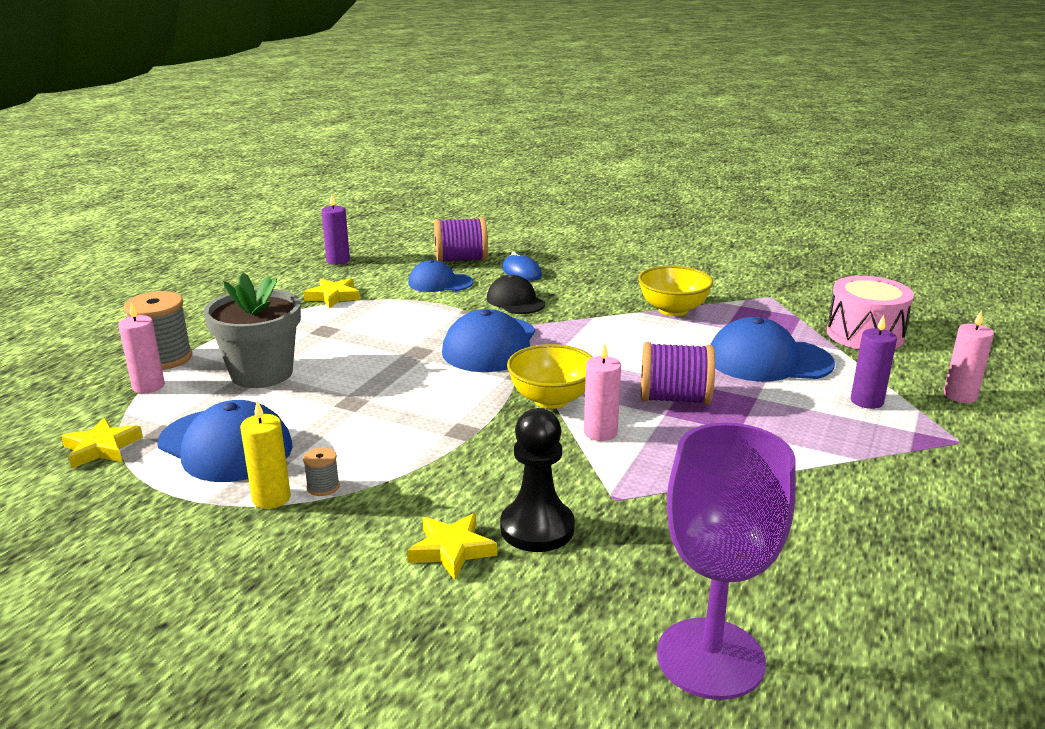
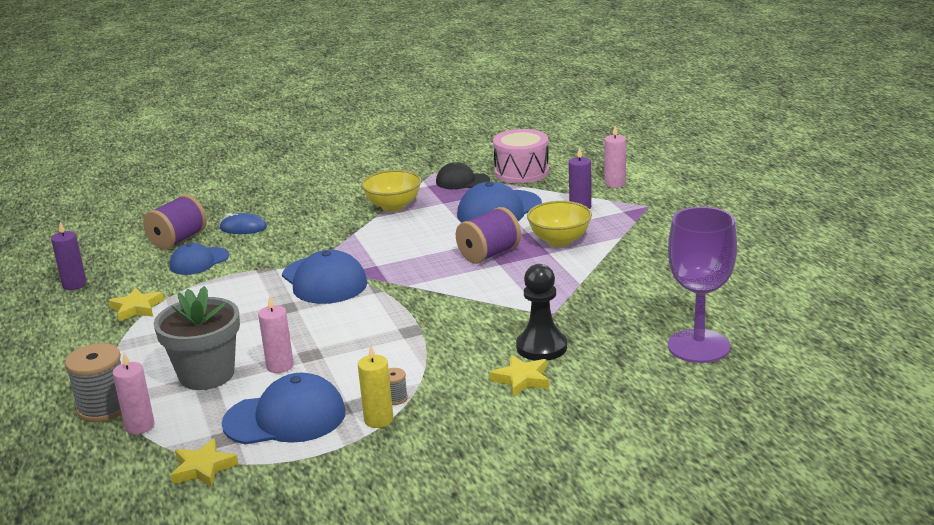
camera: 45 degrees left, 0 degrees up
(515, 301) = (281, 248): black cap -> black cap (462, 181)
(551, 399) = (425, 289): yellow bowl -> yellow bowl (559, 240)
(600, 432) = (485, 290): pink candle -> pink candle (280, 366)

